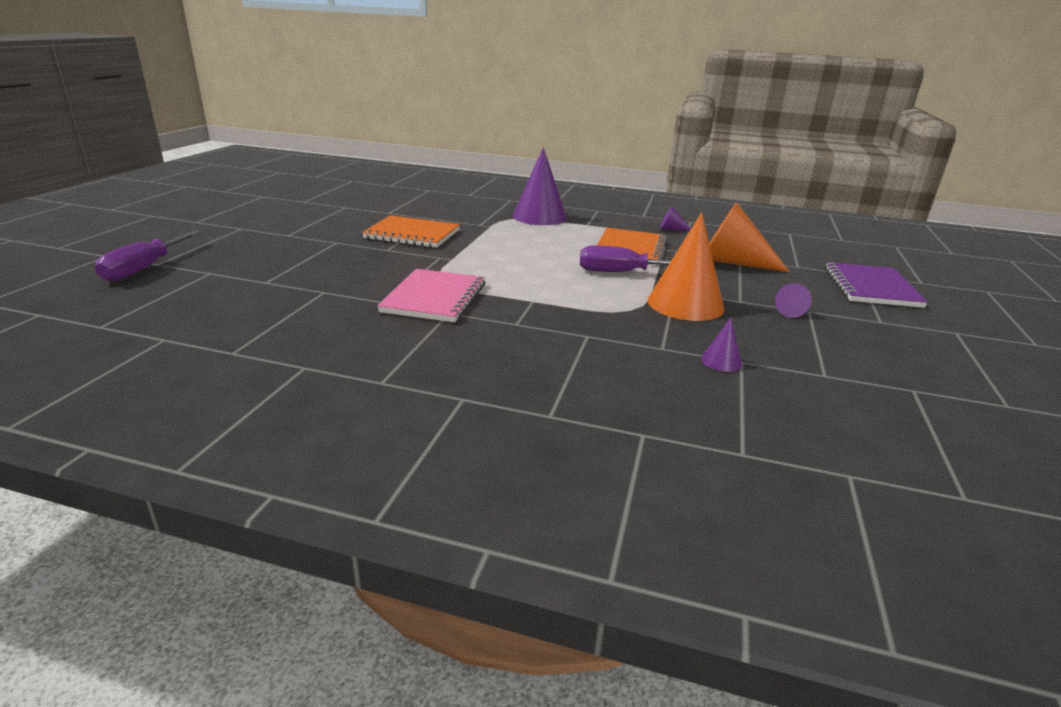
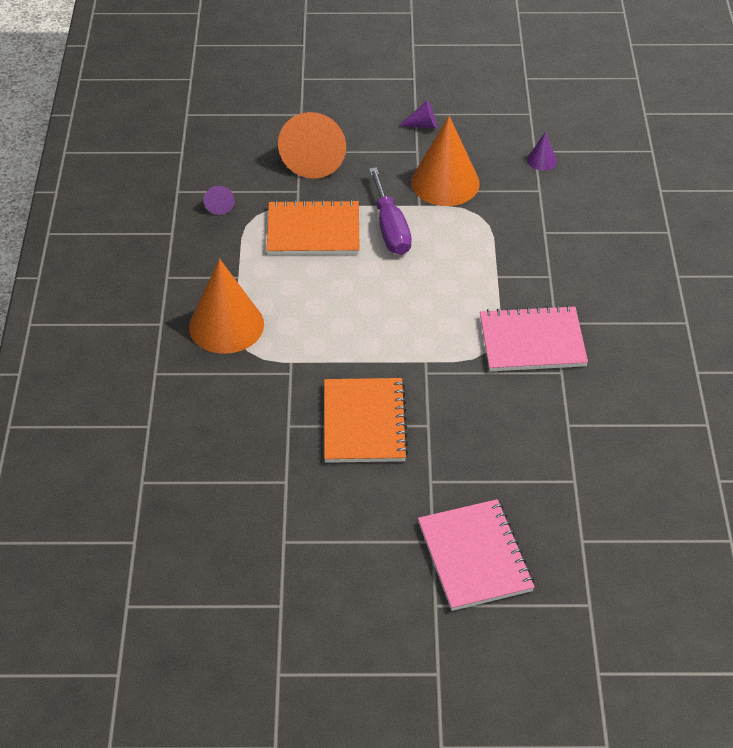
camera: 105 degrees left, 20 degrees up
(144, 269) = (608, 605): purple screwdriver -> none
(256, 242) = (475, 556): none -> pink notebook
(539, 216) = (226, 325): purple cone -> orange cone
(871, 287) = (336, 75): purple notebook -> none

